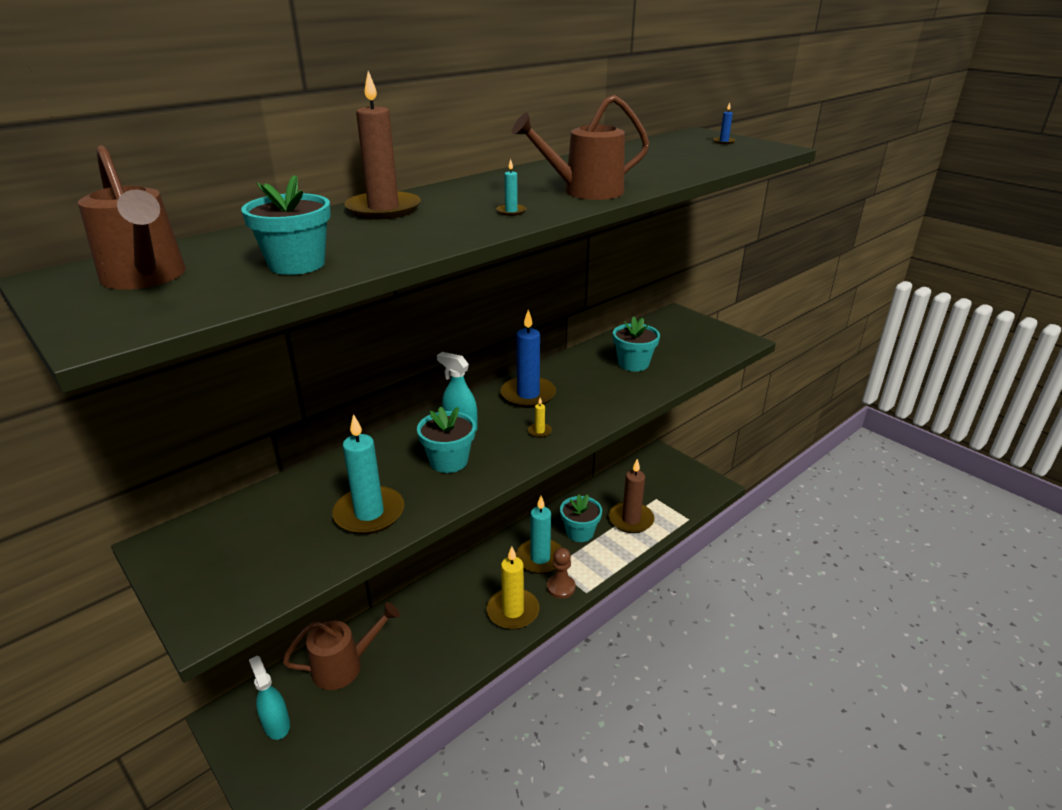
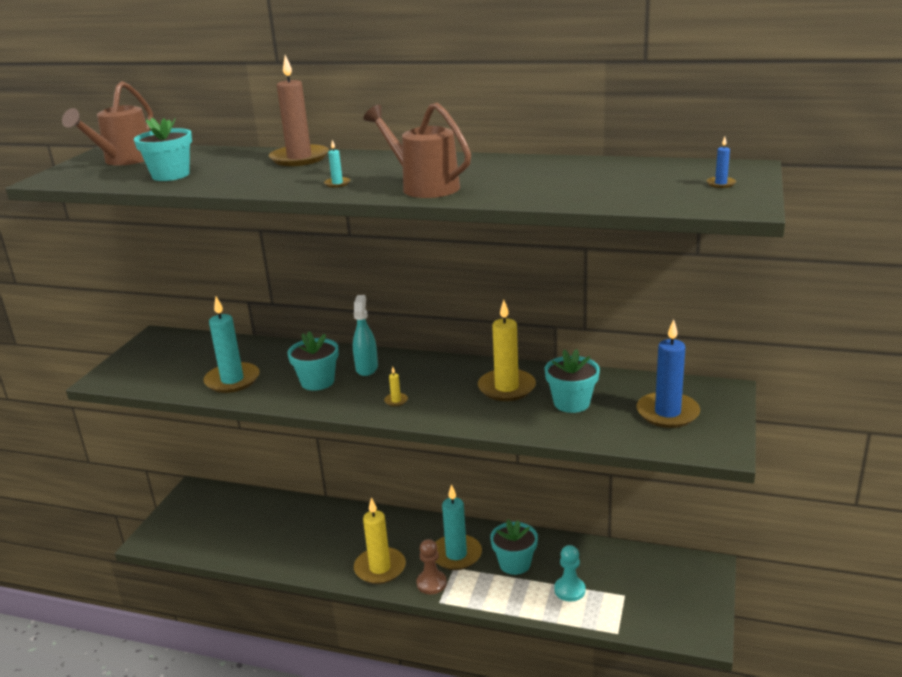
camera: 60 degrees right, 5 degrees down
(276, 724) = (200, 512): turquoise spray bottle -> none
(345, 665) = (264, 513): brown watering can -> none
(528, 395) = (448, 375): blue candle -> blue candle (667, 413)
(581, 379) = (506, 388): none -> yellow candle
(631, 520) = (569, 590): brown candle -> turquoise pawn

